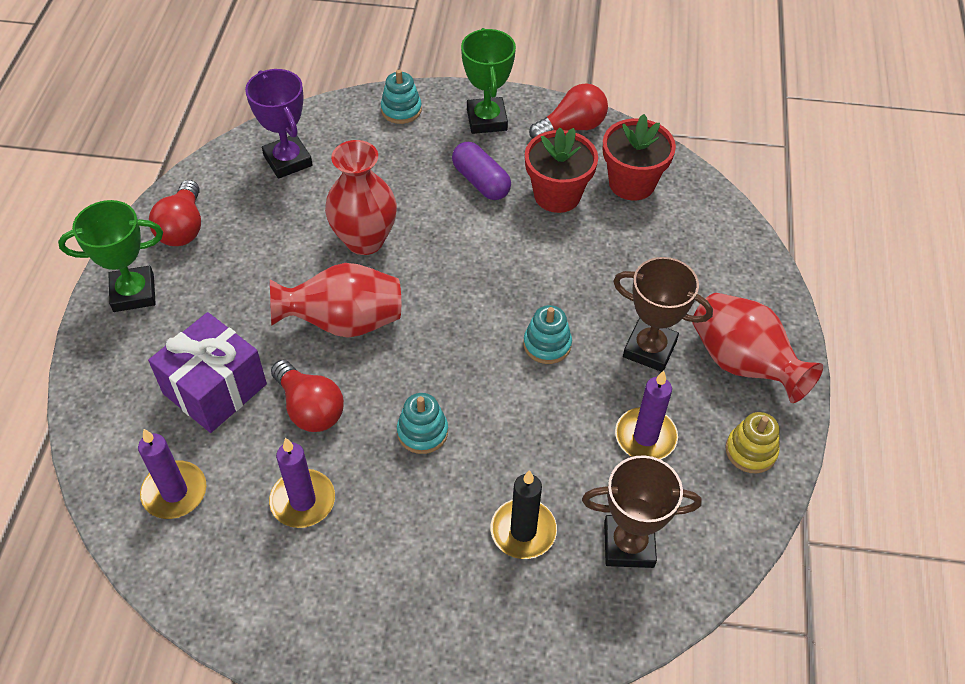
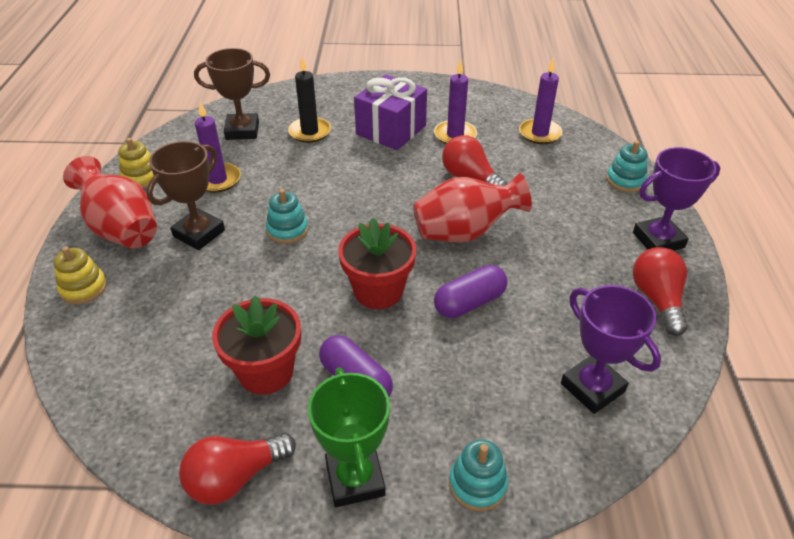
camera: 175 degrees right, 10 degrees down
(133, 293) = (658, 240): green trophy -> purple trophy
(215, 389) = (546, 184): purple gift -> purple gift (391, 130)
(365, 240) = (469, 302): red vase -> purple capsule
(422, 432) = (383, 171): turquoise stacking toy -> turquoise stacking toy (625, 181)
(632, 183) = (173, 396): red flower pot -> red flower pot (378, 291)
(649, 349) = (199, 233): brown trophy -> brown trophy turned 75 degrees counterclockwise
(752, 289) = (83, 288): none -> yellow stacking toy

